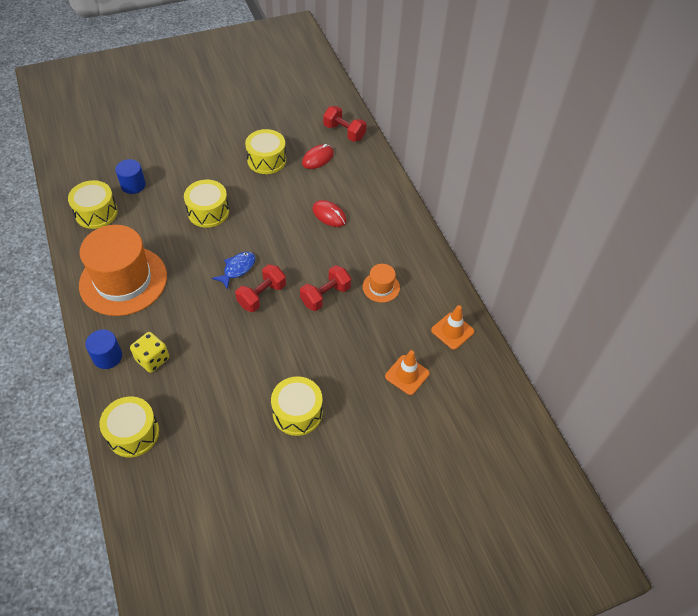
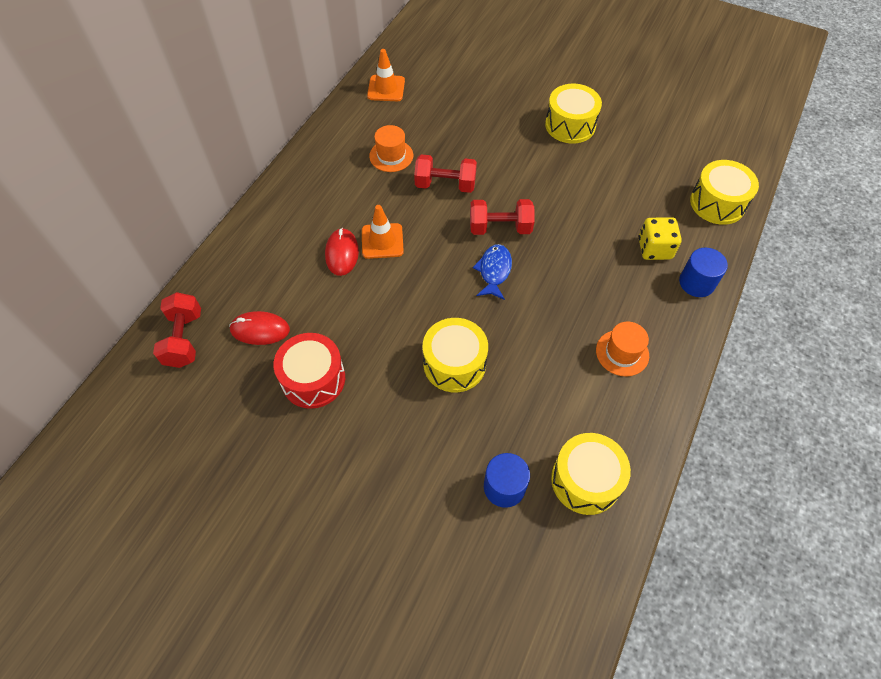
camera: 130 degrees left, 5 degrees up
(123, 280) = (622, 353): orange hat -> orange hat, size x0.44
(237, 269) = (494, 271): blue fish -> blue fish turned 105 degrees clockwise
(266, 160) = (313, 379): yellow drum -> red drum
(407, 375) = (459, 89): orange traffic cone -> orange traffic cone (382, 241)

